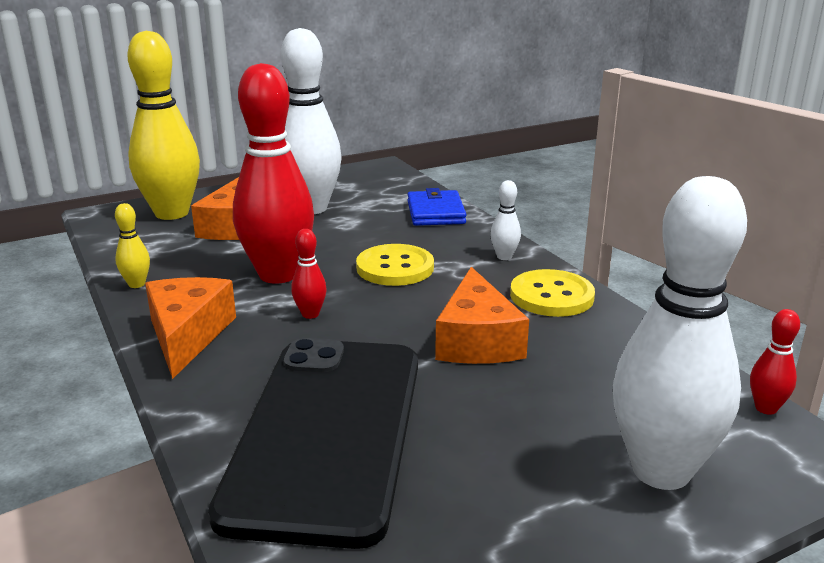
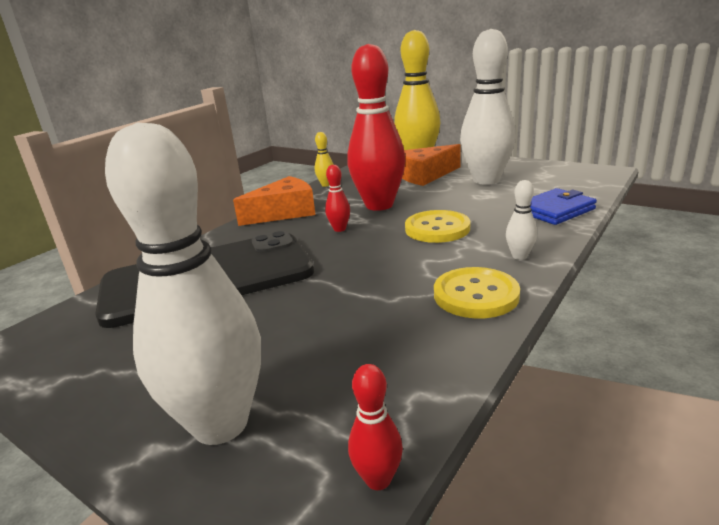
camera: 65 degrees right, 0 degrees up
(477, 340) = (362, 287): orange cheese -> none

